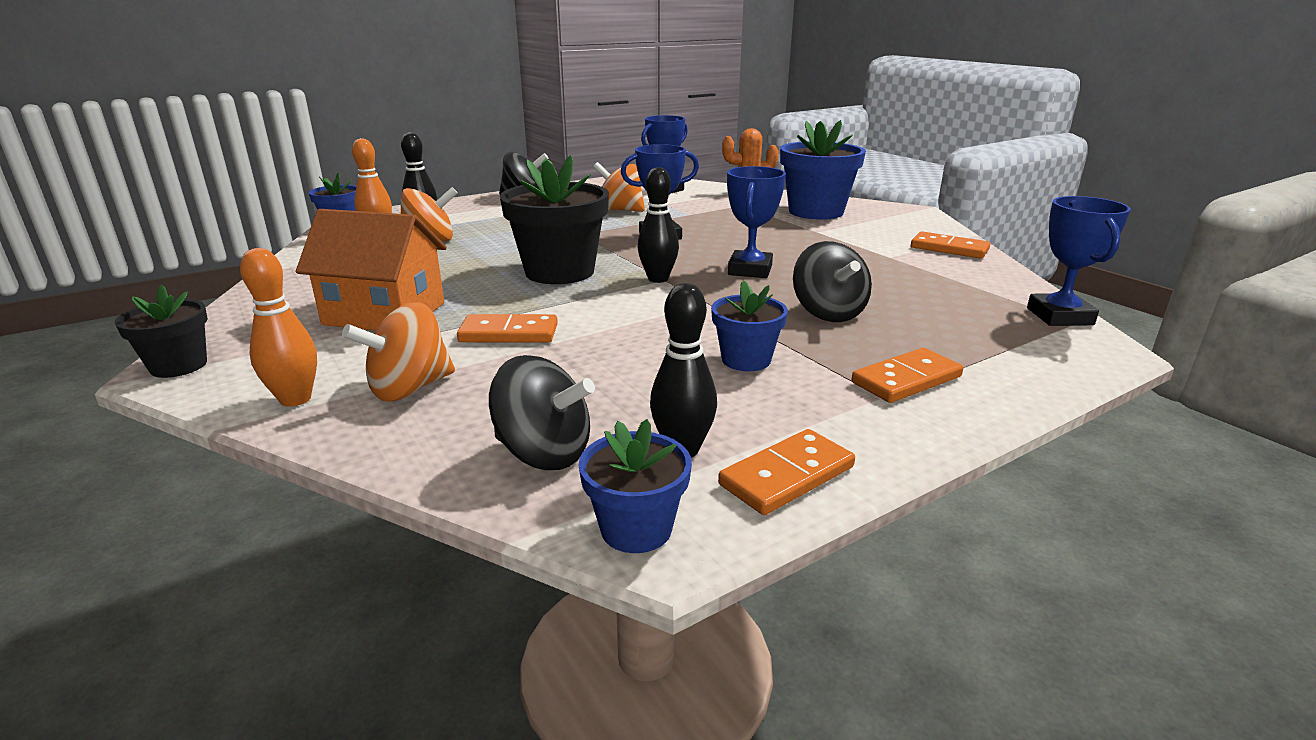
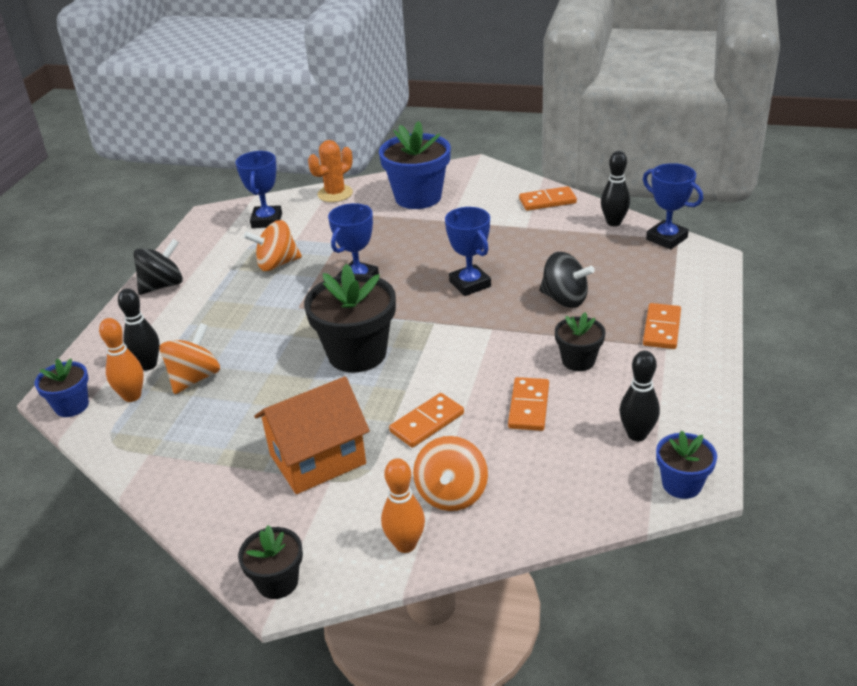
camera: 40 degrees left, 10 degrees up
(544, 453) = (587, 479): black spinning top -> none
(658, 279) = (430, 324): black bowling pin -> black bowling pin (614, 222)
(746, 360) = (578, 361): blue flower pot -> black flower pot
(786, 476) = (693, 418): orange domino -> orange domino (528, 406)

